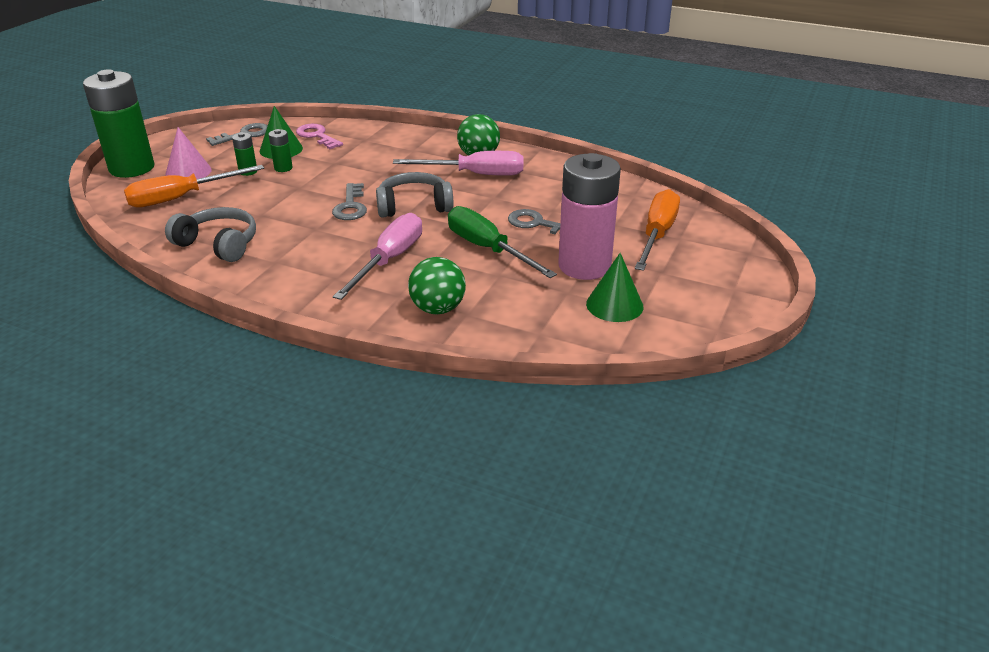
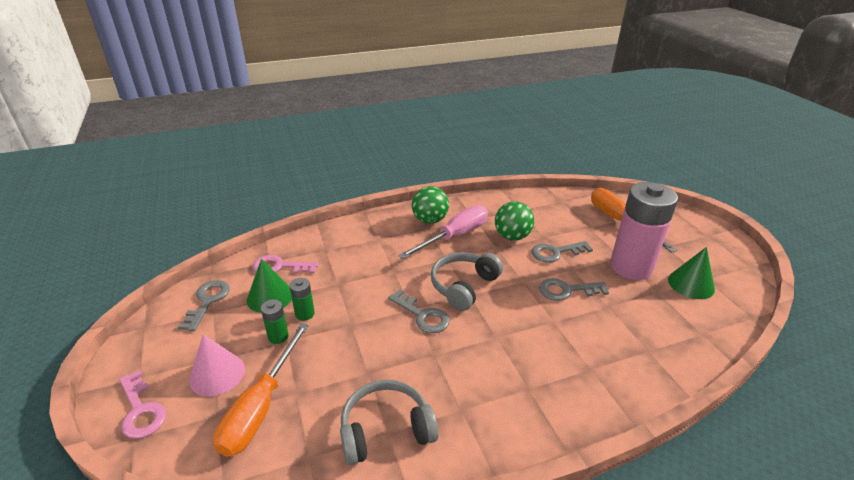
camera: 45 degrees left, 0 degrees up
(132, 168) = (141, 410): green battery -> pink key
(389, 260) = (532, 344): pink screwdriver -> none
(438, 309) = (629, 360): green ball -> green ball (512, 236)
(488, 249) = (566, 290): green screwdriver -> grey key

